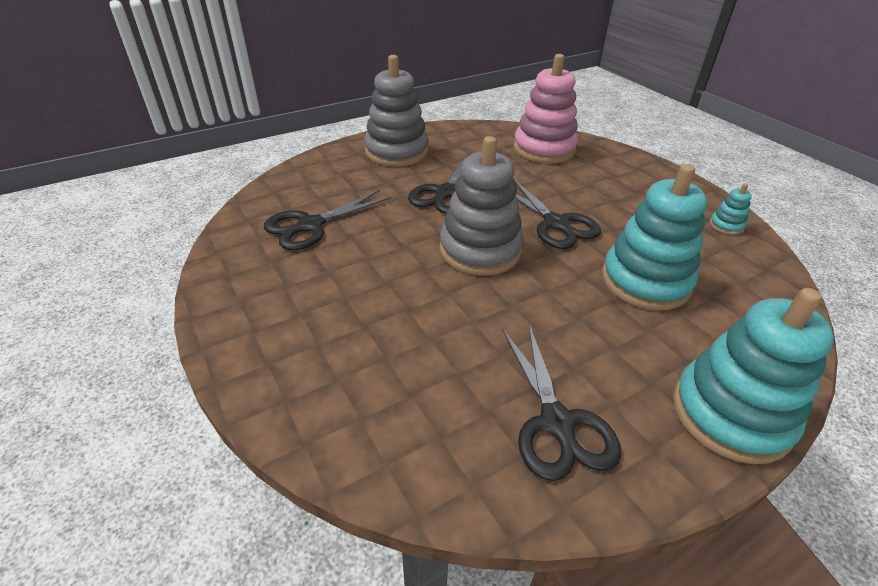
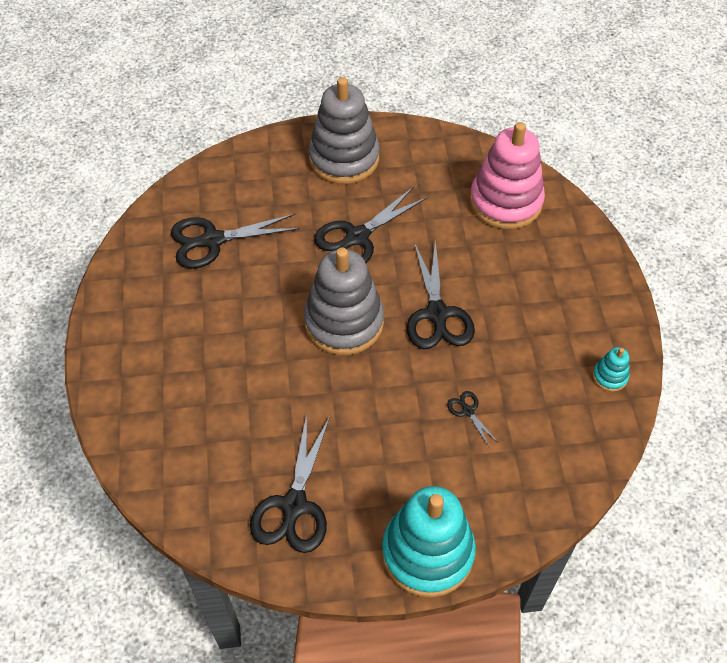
camera: 25 degrees right, 15 degrees up
(645, 281) = (467, 411): turquoise stacking toy -> black scissors

